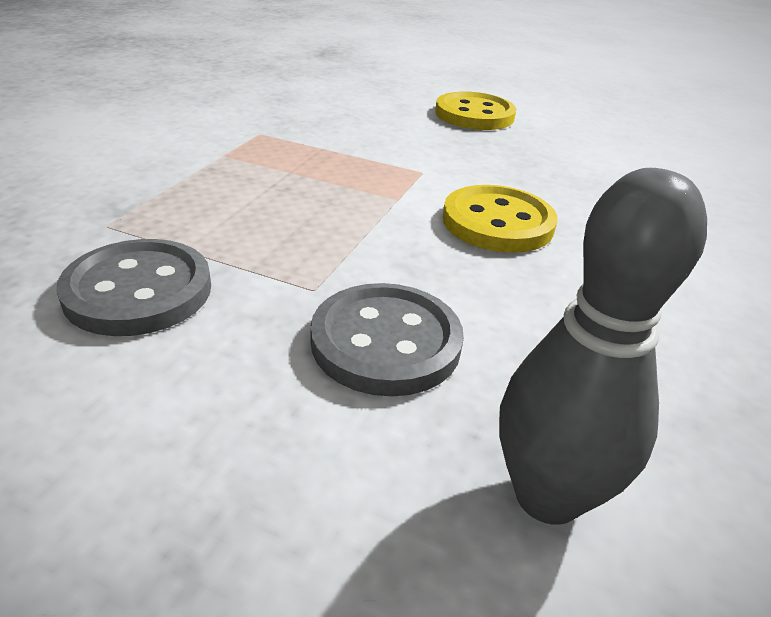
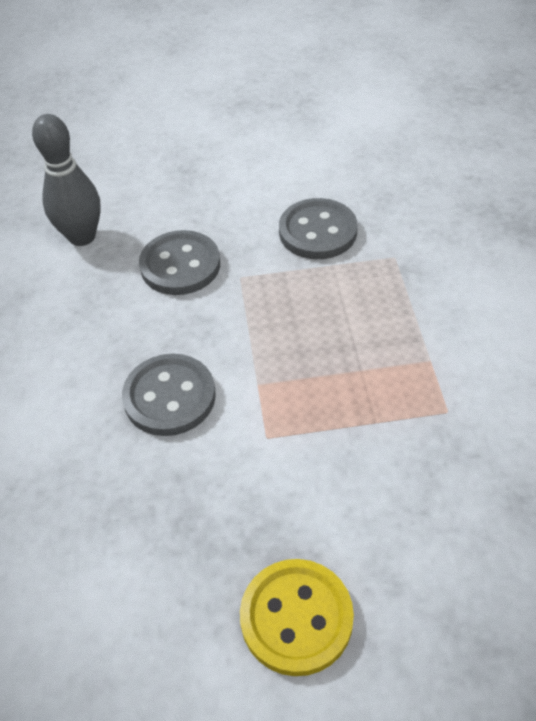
camera: 155 degrees right, 15 degrees up
(497, 223) = (169, 397): yellow button -> grey button

